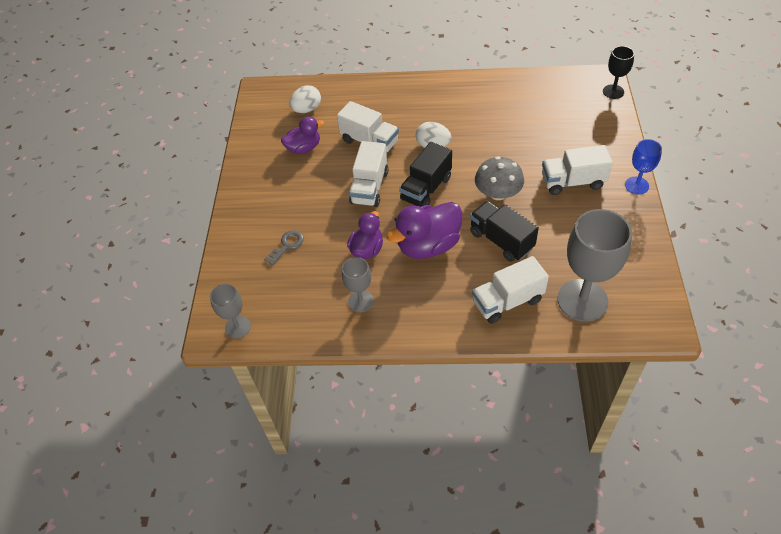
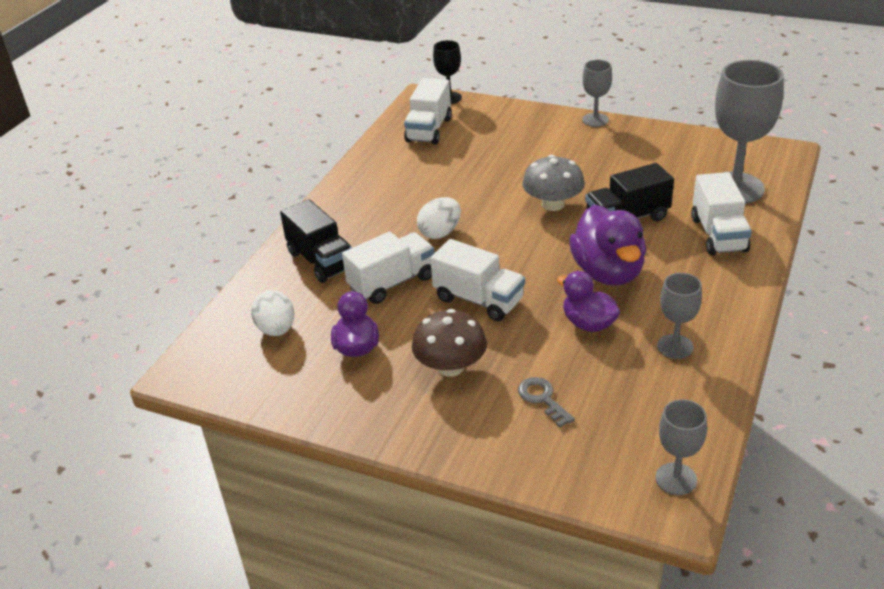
camera: 70 degrees left, 15 degrees down
(301, 194) = (450, 367): none -> brown mushroom
(426, 189) = (512, 254): black truck -> black truck (321, 261)
(572, 182) = (566, 154): white truck -> white truck (429, 130)
(636, 185) = (595, 120): blue goblet -> grey goblet

